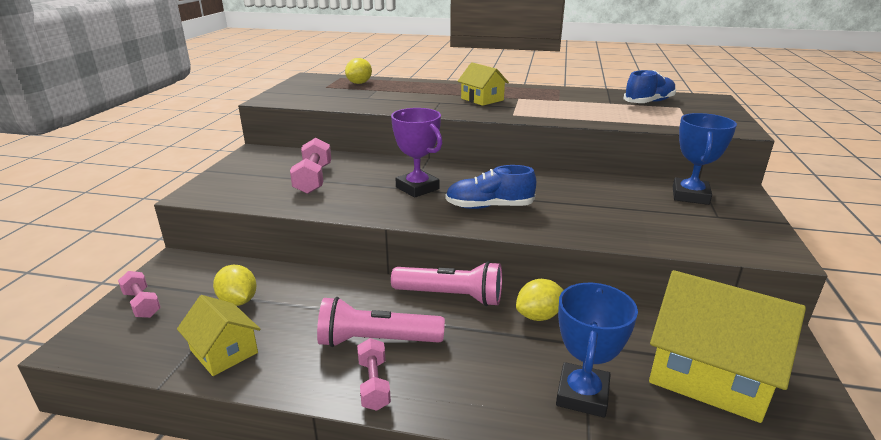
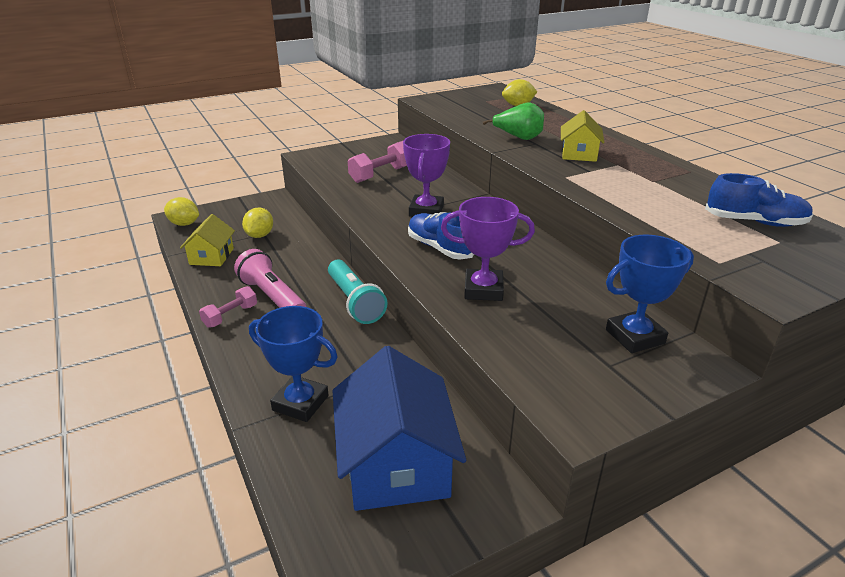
camera: 50 degrees right, 5 degrees up
(142, 304) = (225, 213): pink dumbbell -> none
(420, 102) = (518, 138): none -> green pear
(451, 296) = (354, 302): pink flashlight -> turquoise flashlight
(538, 316) = (376, 348): yellow lemon -> yellow lemon (184, 224)
(576, 216) = (483, 290): none -> purple trophy
(582, 394) = (300, 403): blue trophy -> blue trophy turned 45 degrees clockwise
(709, 373) = (396, 463): yellow house -> blue house

